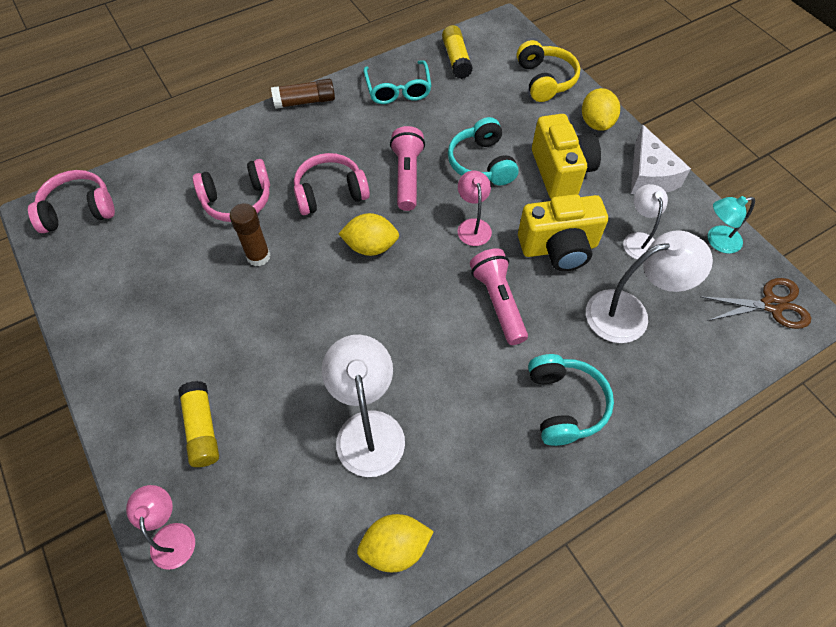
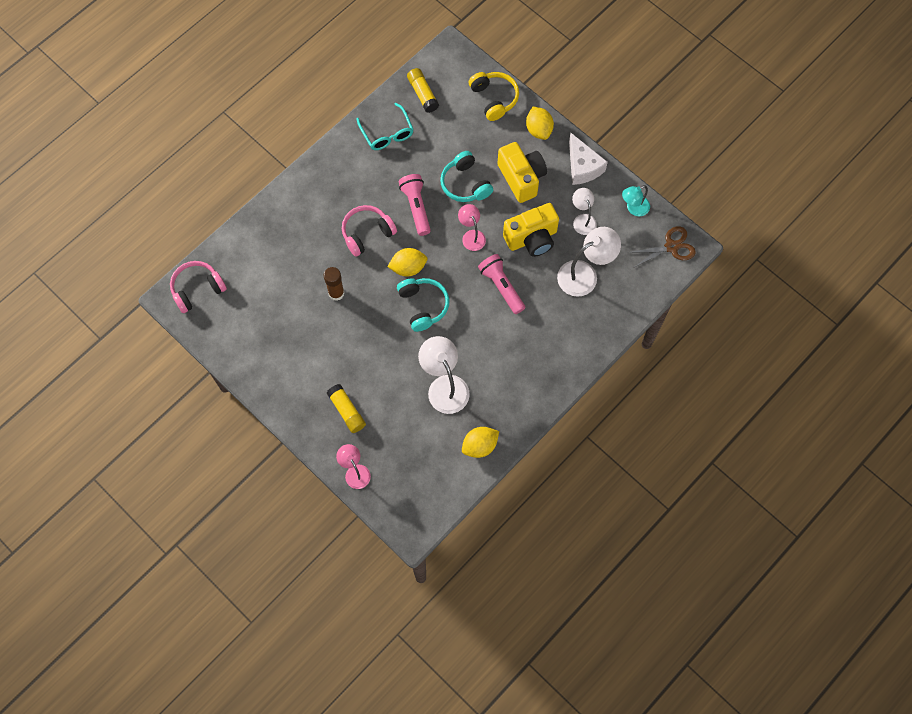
camera: 15 degrees left, 10 degrees up
(237, 200) = (305, 254): pink headphones -> none
(305, 101) = (321, 160): brown glue stick -> none
(564, 404) = (555, 343): turquoise headphones -> turquoise headphones (423, 306)

